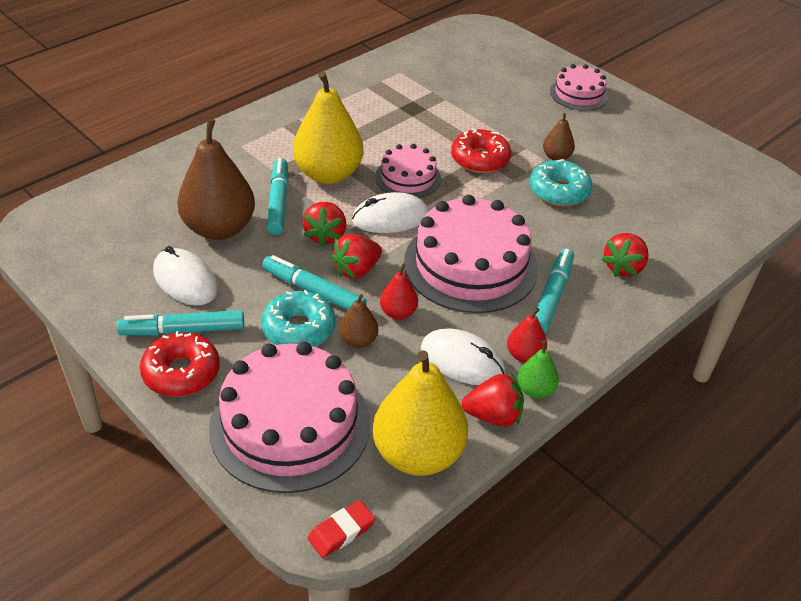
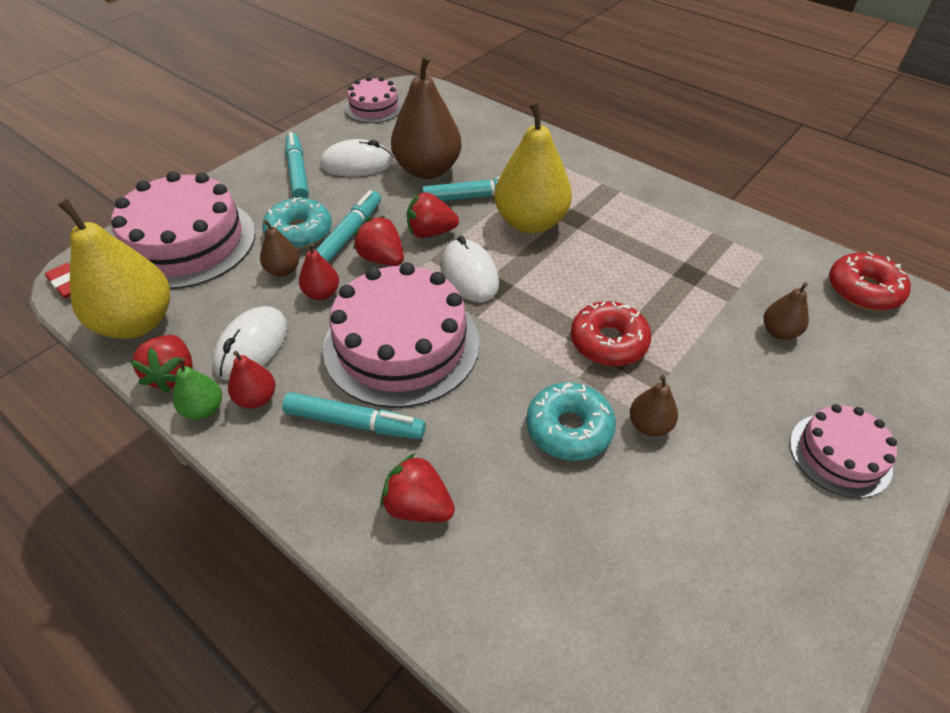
camera: 85 degrees right, 5 degrees up
(181, 372) = (251, 180): red donut -> red donut (863, 290)
(185, 280) = (357, 164): white mouse -> white mouse turned 45 degrees clockwise
(408, 177) = (546, 281): pink cake -> pink cake (374, 107)
(478, 87) = (779, 332): none -> brown pear

